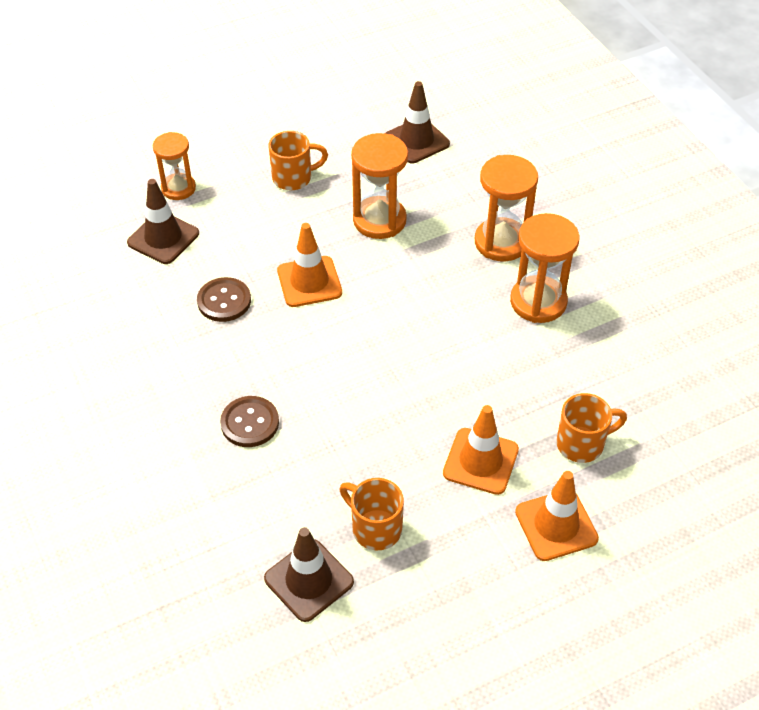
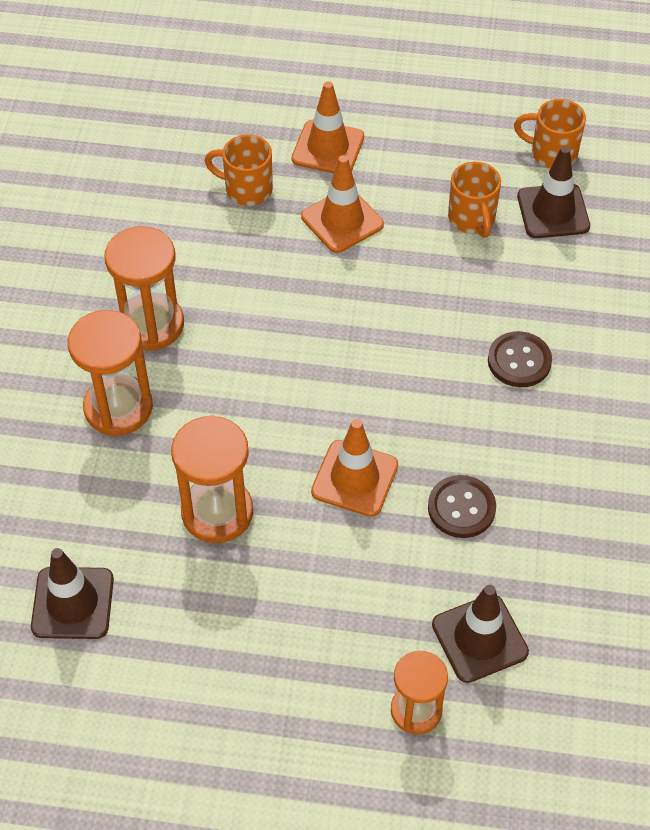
camera: 145 degrees left, 5 degrees up
(293, 178) = (264, 637): orange mug -> orange mug (552, 153)

